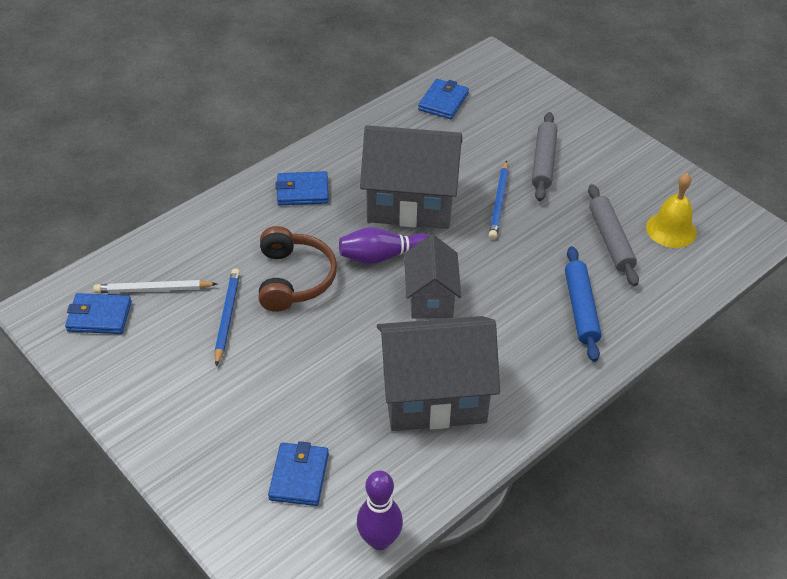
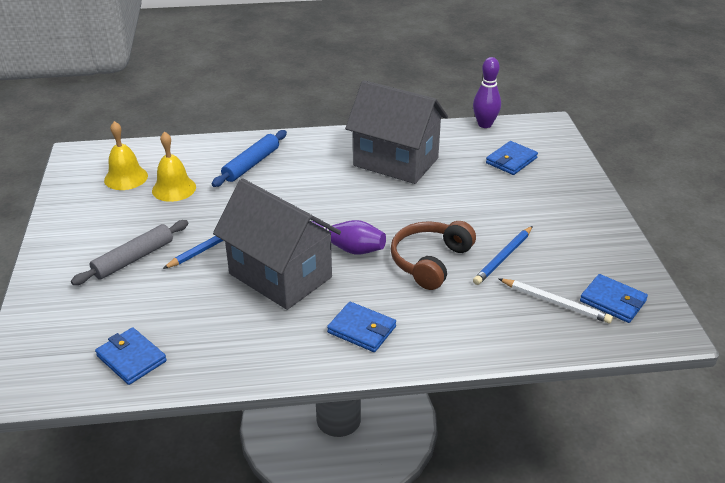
camera: 145 degrees left, 10 degrees down
(431, 298) = (340, 208): grey house -> none
(443, 102) = (131, 358): blue wallet -> blue wallet turned 75 degrees clockwise
(611, 240) = (174, 189): grey rolling pin -> yellow bell

